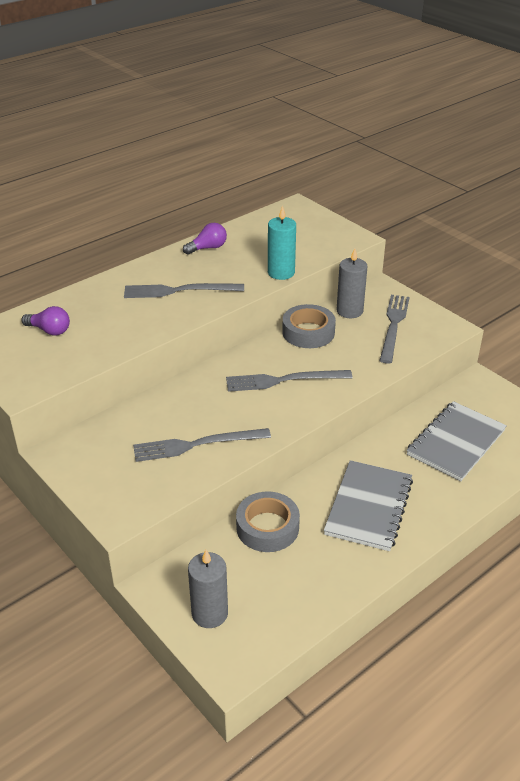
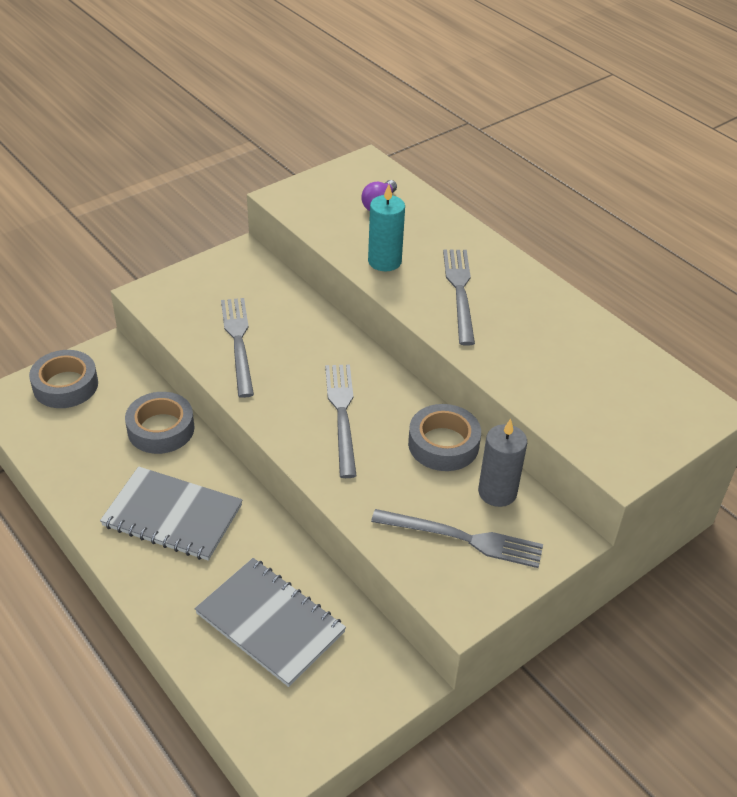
camera: 90 degrees right, 5 degrees up
(208, 248) = (565, 316): purple light bulb -> none
(209, 613) = (65, 385): grey candle -> grey tape
(281, 273) = (509, 381): turquoise candle -> turquoise candle (384, 261)

